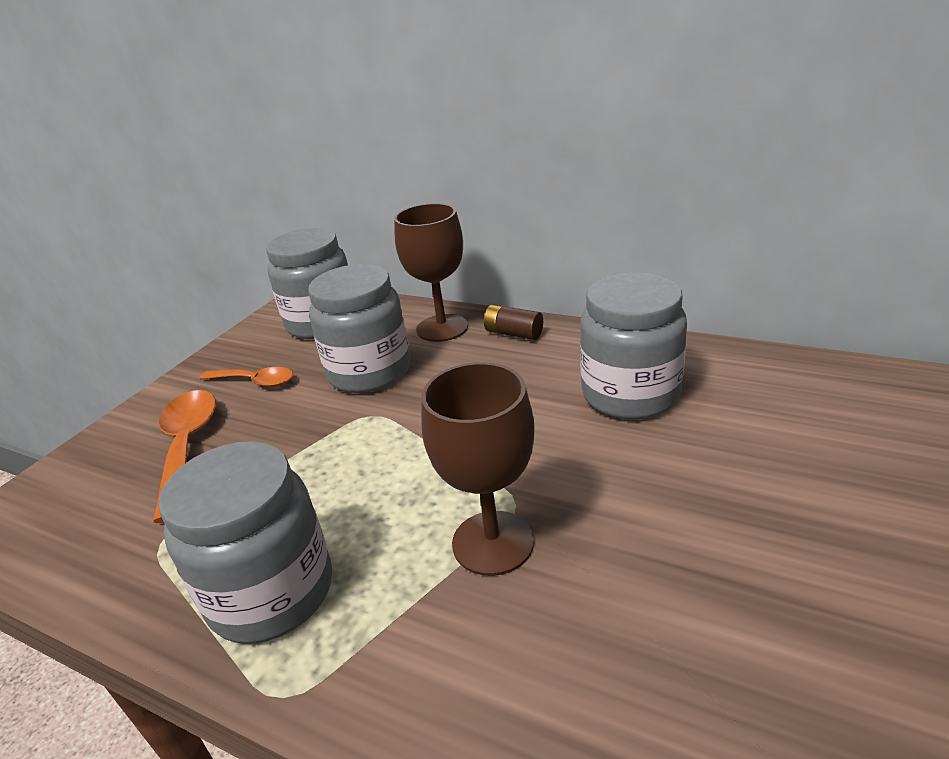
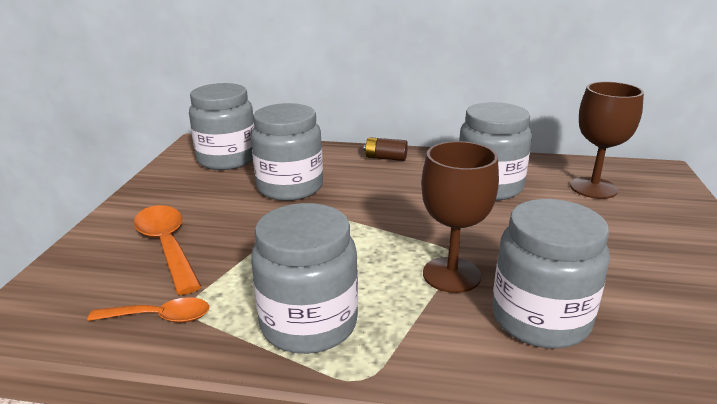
camera: 20 degrees left, 5 degrees down
(255, 381) = (196, 200): orange spoon -> orange spoon (160, 317)
(442, 328) = (329, 157): brown goblet -> brown goblet (593, 188)
(576, 645) = (540, 319): none -> grey jar

